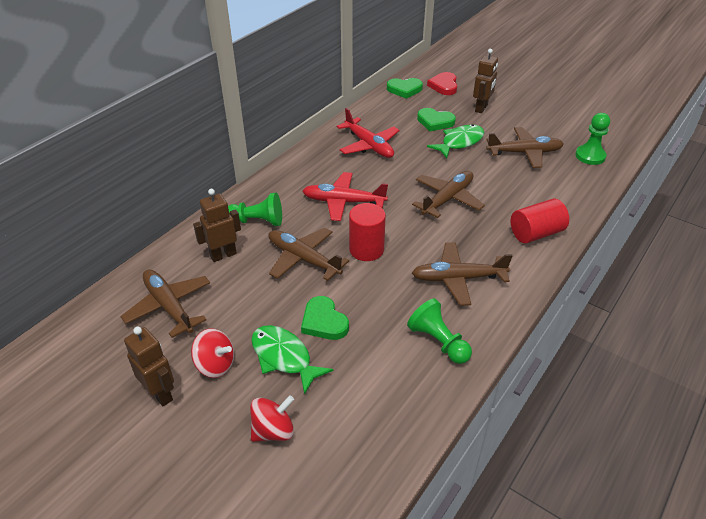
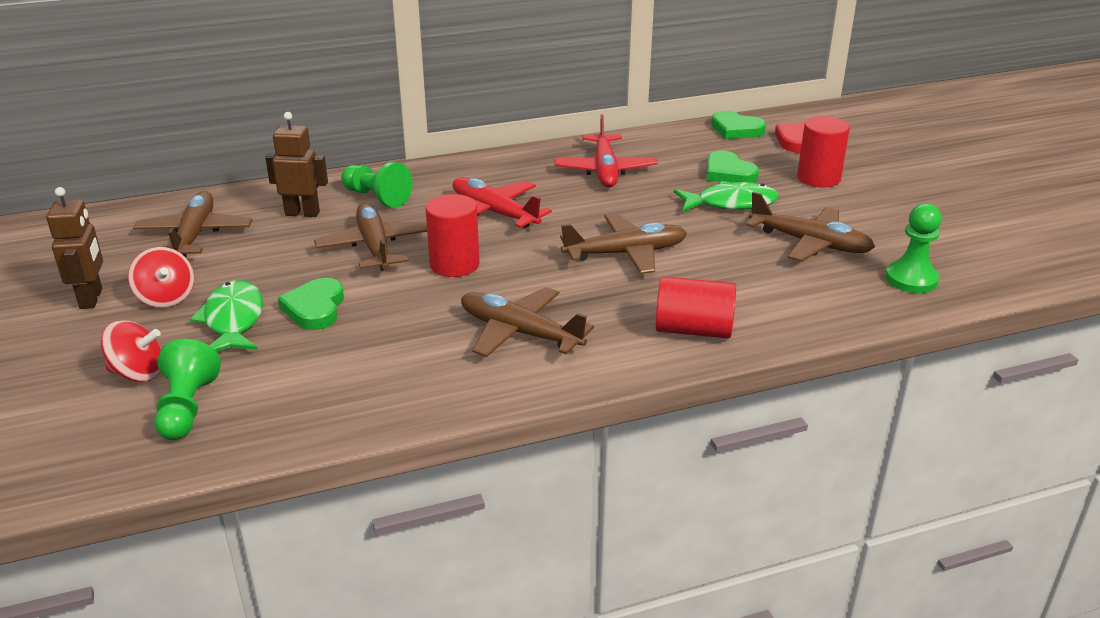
camera: 35 degrees right, 10 degrees down
(438, 342) = (407, 379): green pawn -> green pawn (187, 408)
(481, 108) = (818, 178): brown robot -> red cylinder

